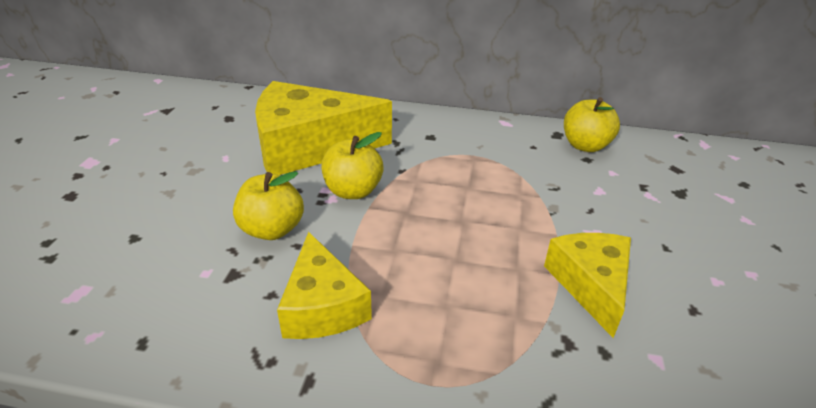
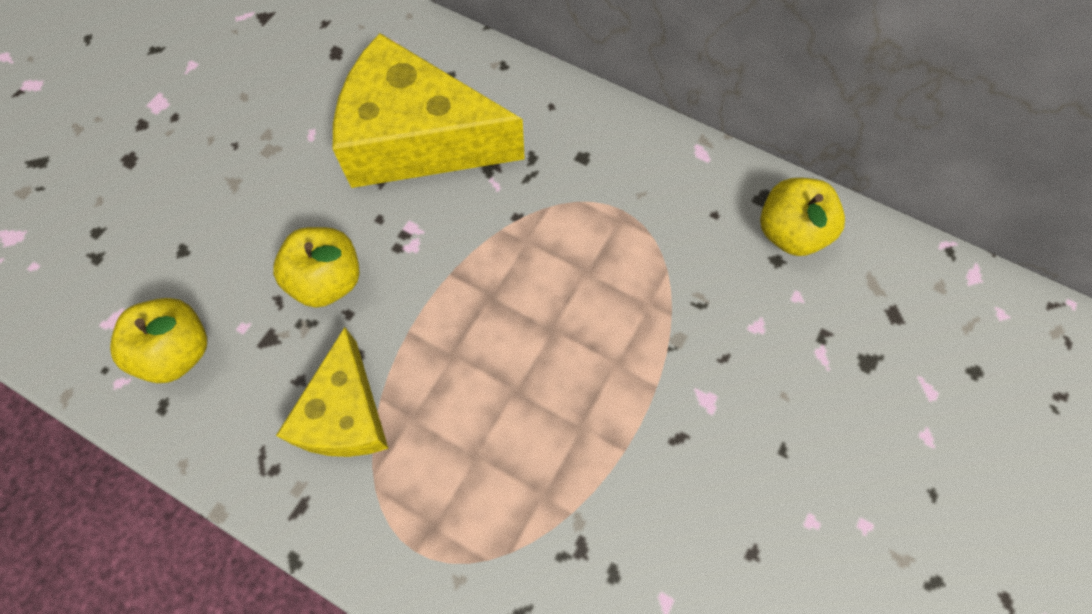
camera: 20 degrees right, 30 degrees up
(353, 191) = (441, 240): yellow apple -> yellow apple (178, 352)
(591, 285) = (652, 479): yellow cheese -> none

